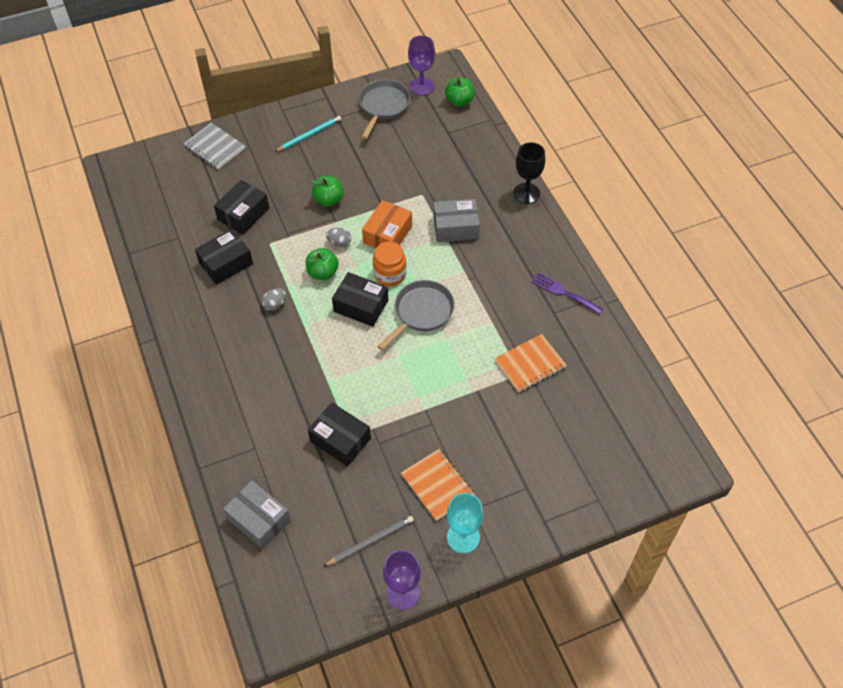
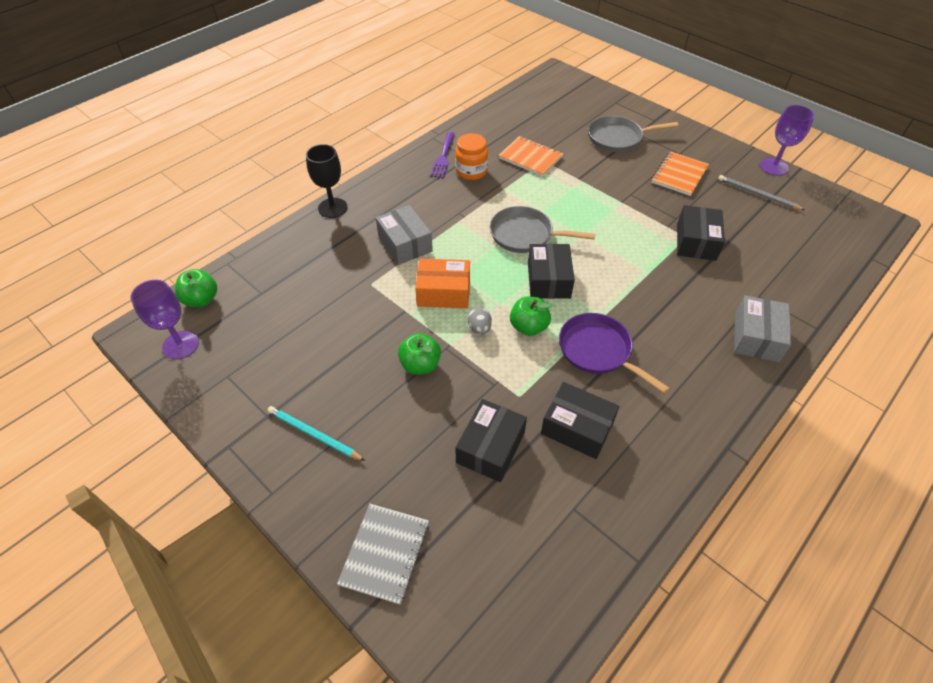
camera: 115 degrees left, 5 degrees down
(243, 214) = (490, 447): black box -> black box turned 75 degrees counterclockwise
(259, 520) = (813, 264): grey box -> grey box (756, 337)
(275, 305) = (598, 351): grey egg -> purple pan
(383, 106) = (231, 372): grey pan -> grey pan (618, 138)
(390, 274) = (495, 272): orange jar -> orange jar (471, 171)
(463, 537) = (705, 151): turquoise goblet -> none

